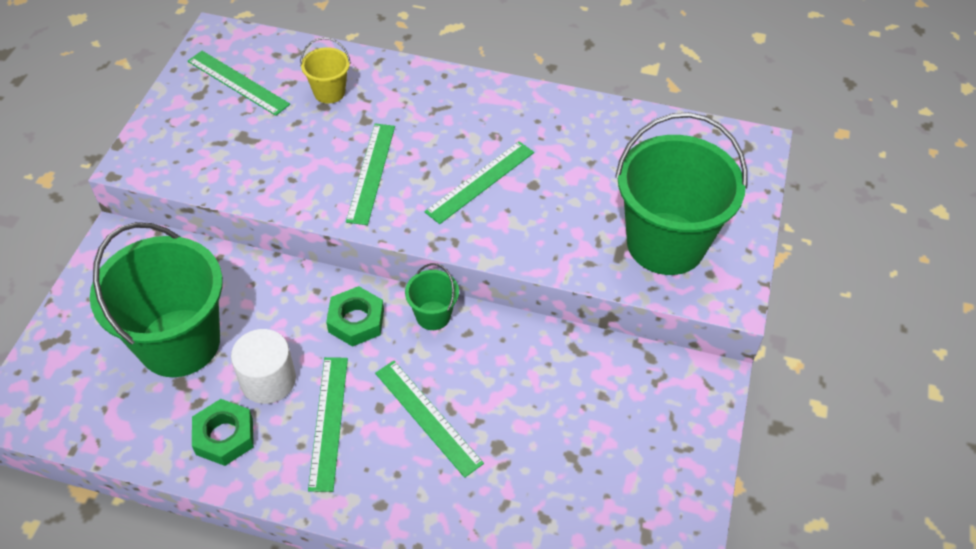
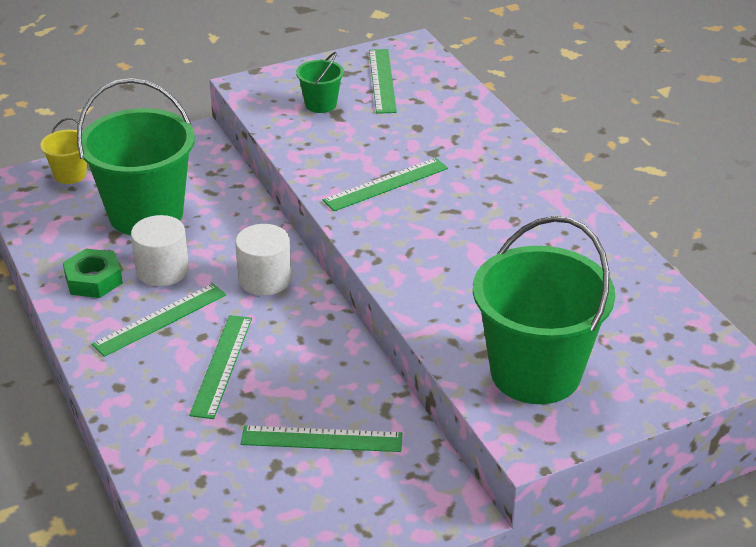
camera: 50 degrees right, 15 degrees down
(329, 92) = (435, 121): yellow bucket -> yellow bucket (70, 175)
(356, 321) = (264, 279): green nut -> white cylinder
(433, 315) = (319, 313): green bucket -> green bucket (321, 104)
(480, 182) = (455, 239): green ruler -> green ruler (321, 439)

